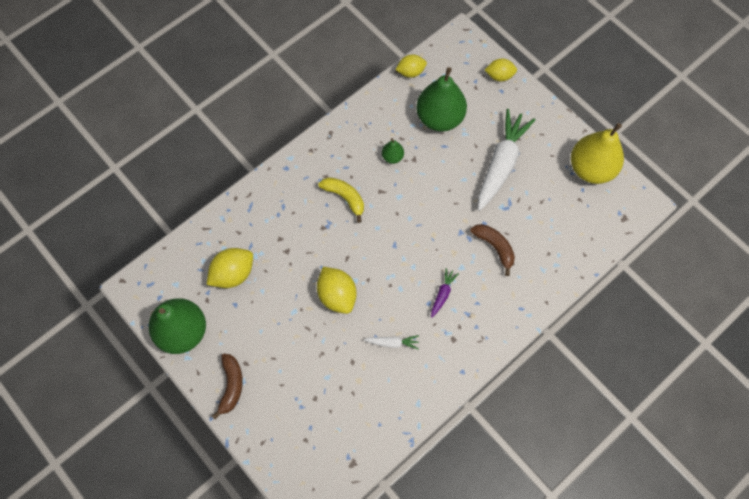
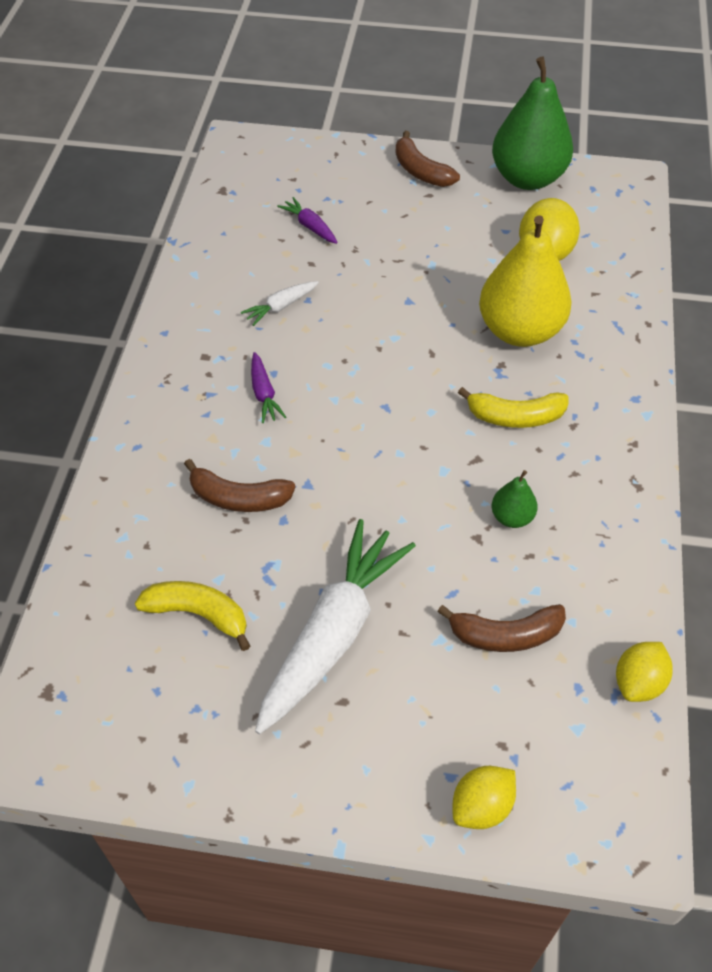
camera: 140 degrees right, 15 degrees down
(330, 390) = (310, 226): none -> purple carrot
(337, 295) = (399, 309): yellow lemon -> none
(439, 118) = (505, 635): green pear -> brown banana
(501, 163) = (333, 633): white carrot -> white carrot turned 135 degrees counterclockwise
(547, 207) = (198, 614): none -> yellow banana
(591, 169) = (165, 742): yellow pear -> yellow pear (520, 331)

